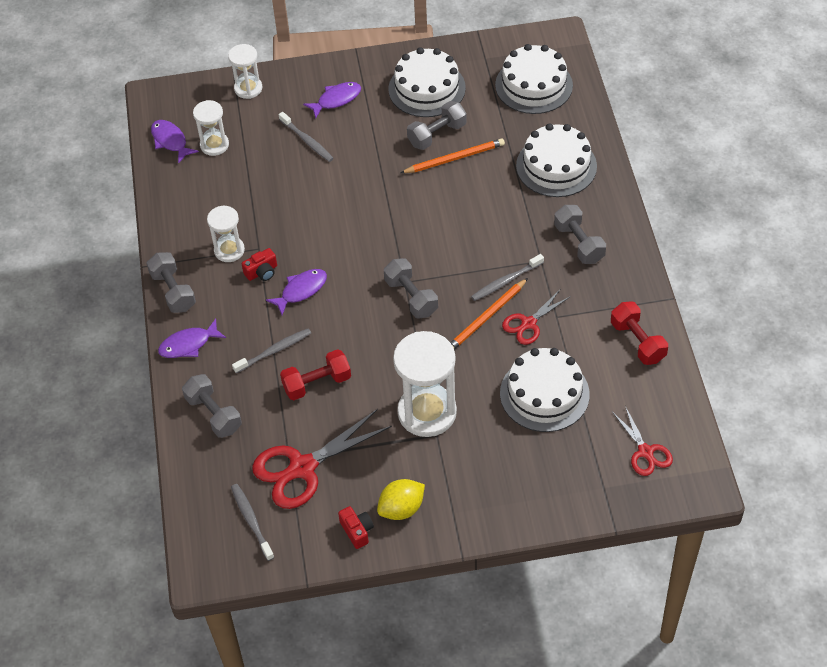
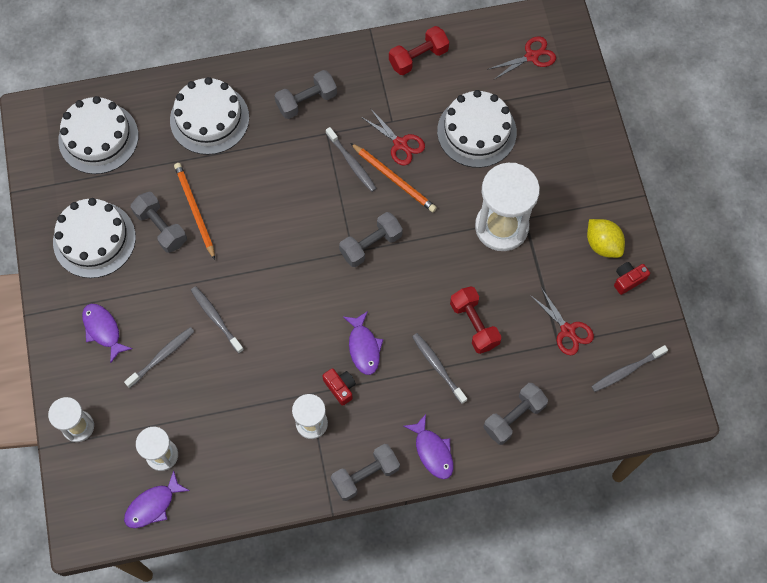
camera: 95 degrees left, 15 degrees up
(301, 290) = (363, 347): purple fish -> purple fish turned 150 degrees counterclockwise
(302, 468) = (567, 330): red scissors -> red scissors, size x0.57
(340, 178) = (216, 319): none -> grey toothbrush

